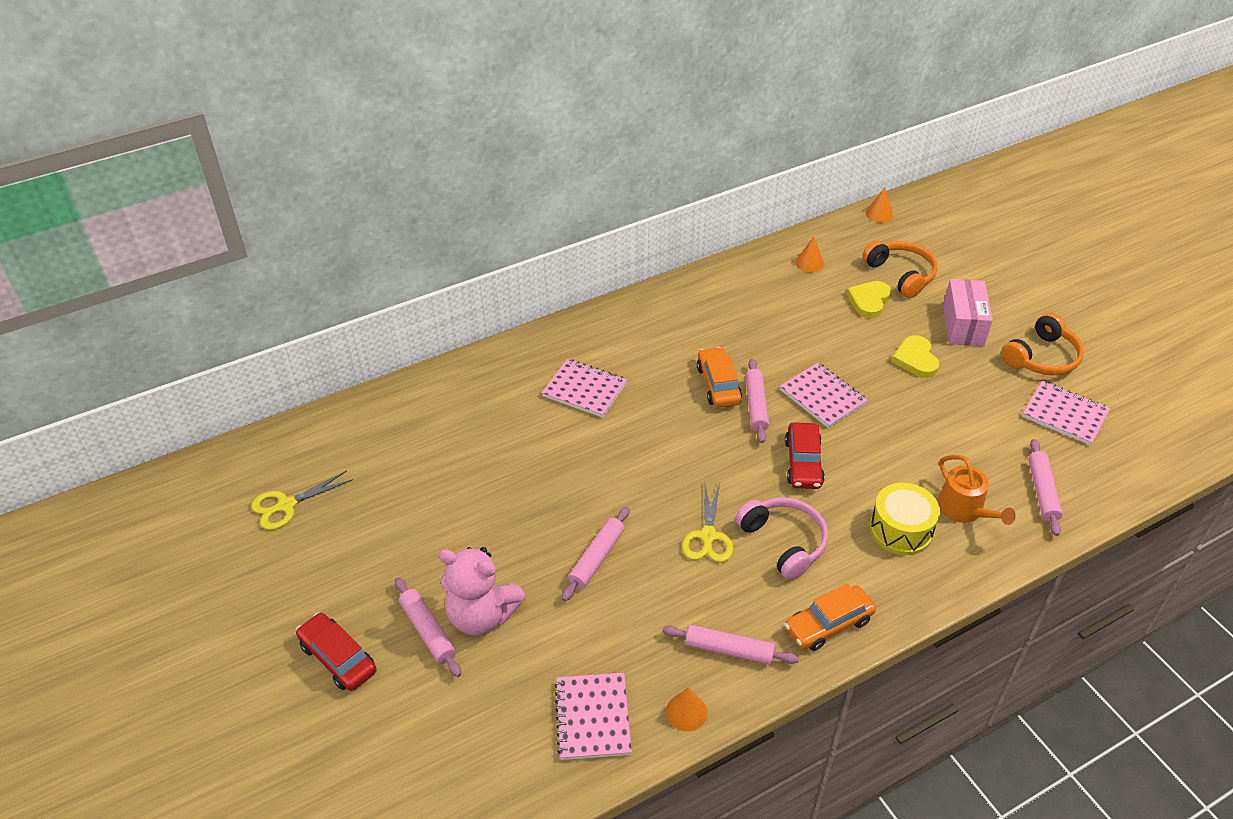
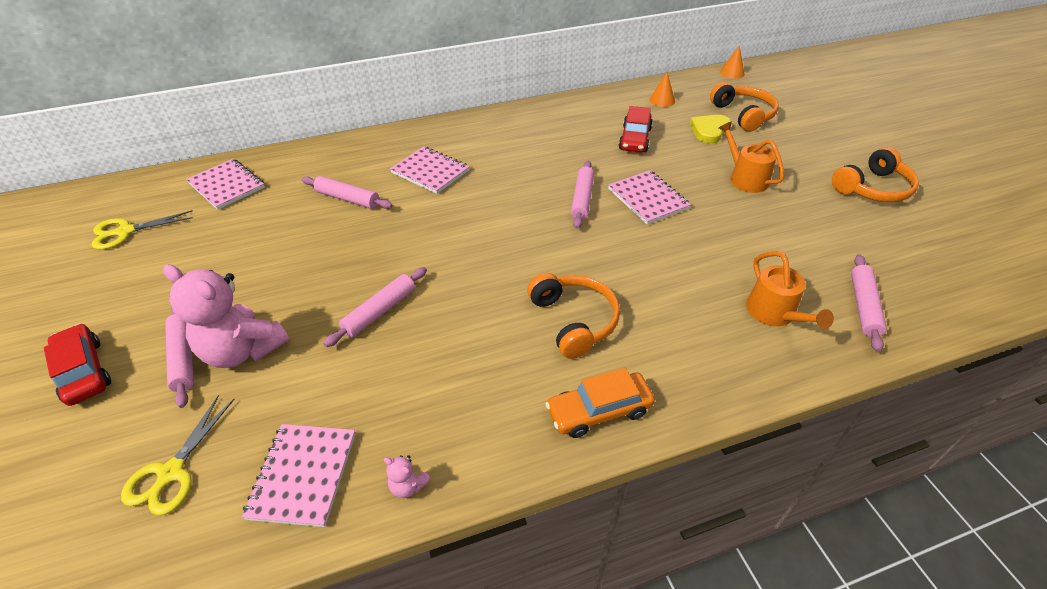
camera: 10 degrees right, 0 degrees up
(686, 712) = (408, 486): orange cone -> pink teddy bear
(708, 536) = (498, 305): yellow scissors -> yellow scissors (171, 472)
(718, 384) = (552, 179): orange car -> none
(729, 650) = (480, 422): pink rolling pin -> pink rolling pin (347, 199)
(784, 542) = (574, 320): pink headphones -> orange headphones
(803, 463) = (614, 251): red car -> red car (635, 139)
(901, 529) = (701, 324): yellow drum -> none
(915, 359) = (745, 178): yellow heart -> orange watering can
(963, 325) = (796, 156): pink box -> none
(1065, 414) = (893, 238): pink notebook -> pink notebook (227, 185)

